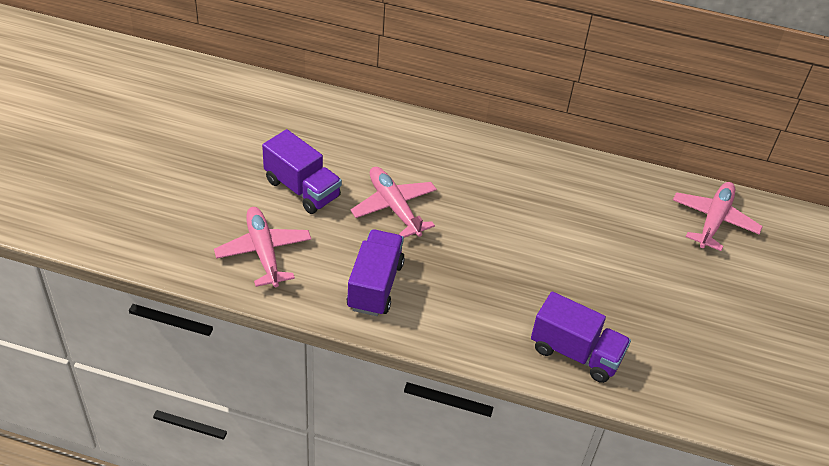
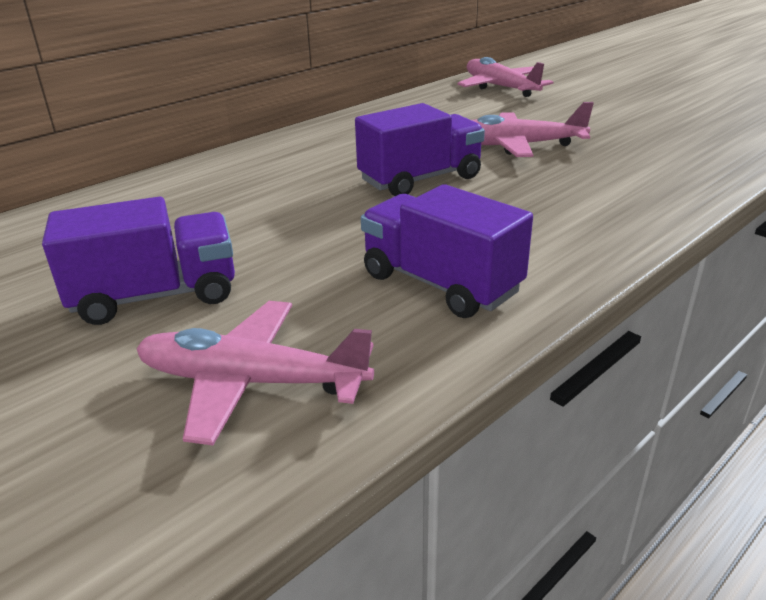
camera: 55 degrees left, 15 degrees down
(394, 207) = (298, 229): pink plane -> pink plane (517, 146)
(575, 353) = (654, 181): purple truck -> purple truck (420, 179)

